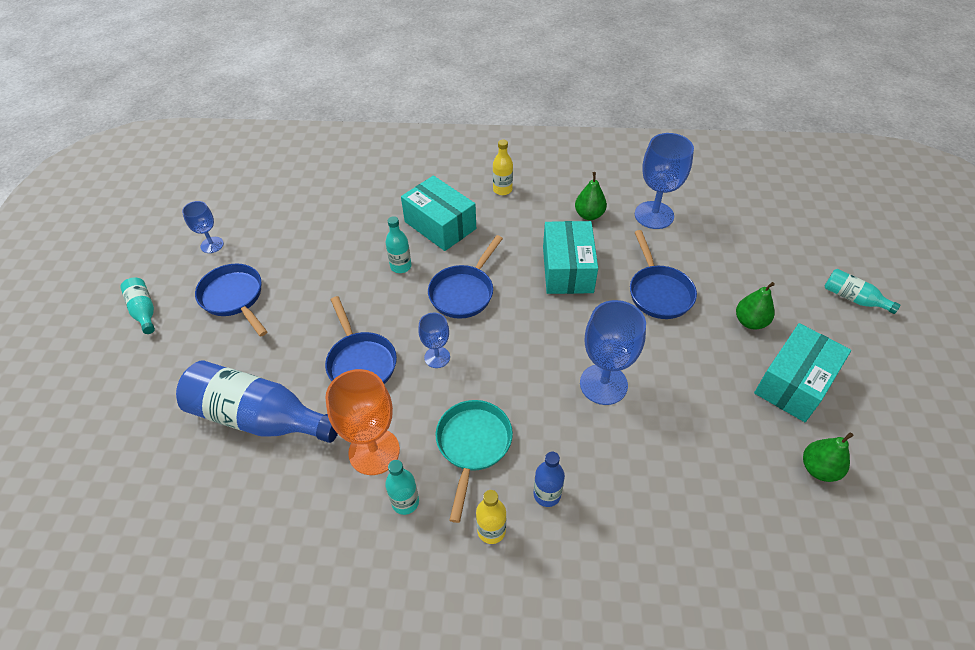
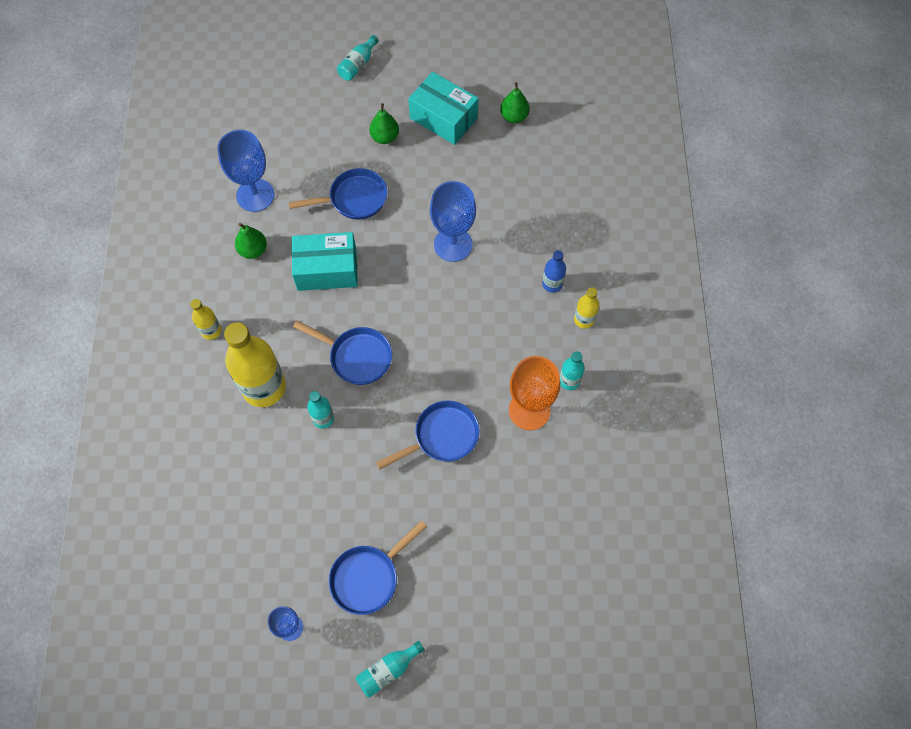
camera: 95 degrees left, 15 degrees up
(259, 417) = (506, 512): blue bottle -> none
(437, 357) = (433, 372): blue goblet -> none
(440, 225) = (264, 387): turquoise box -> yellow bottle
(473, 445) = (517, 337): turquoise pan -> none

